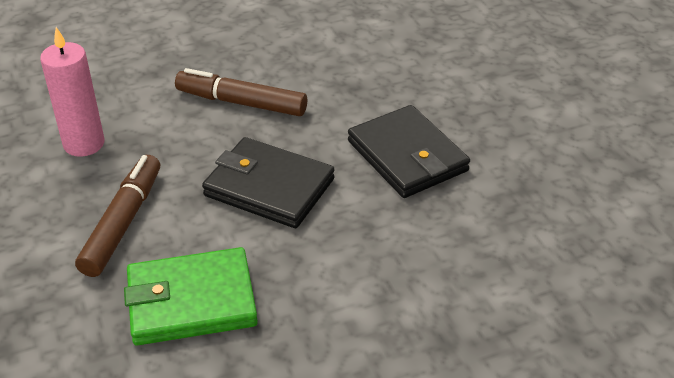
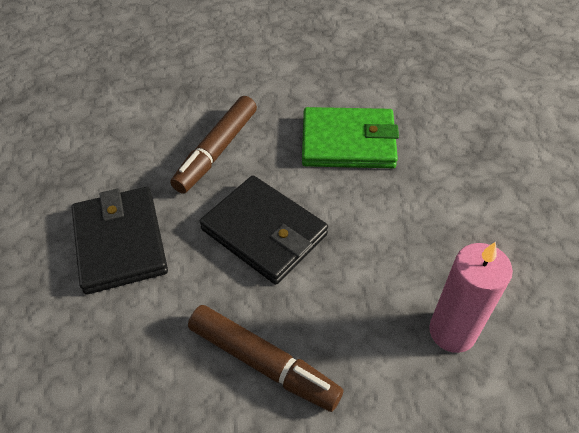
camera: 165 degrees left, 10 degrees up
(123, 223) = (402, 219): brown marker -> brown marker (216, 151)

